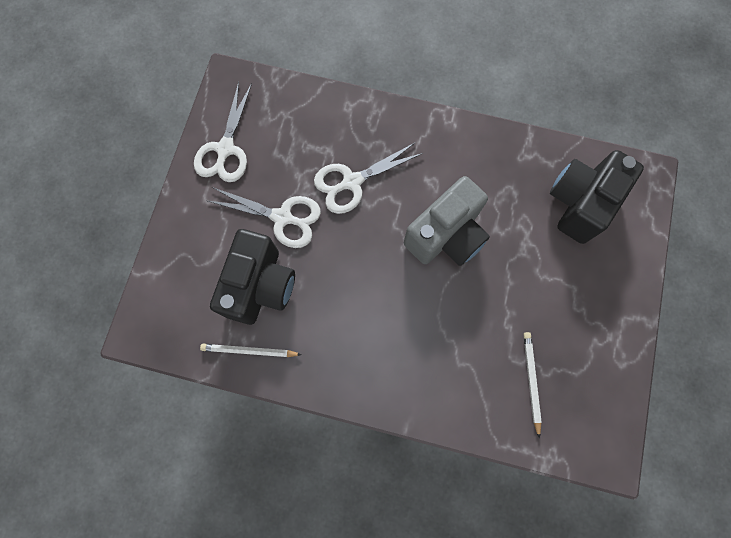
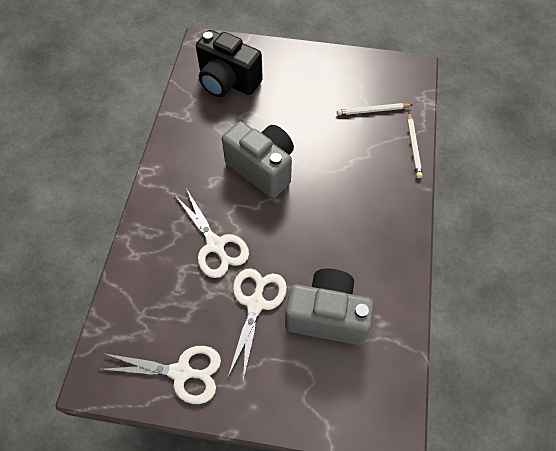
camera: 95 degrees left, 15 degrees down
(249, 351) = (390, 317): white pencil -> white pencil (413, 146)
(260, 286) = (327, 316): black camera -> grey camera

